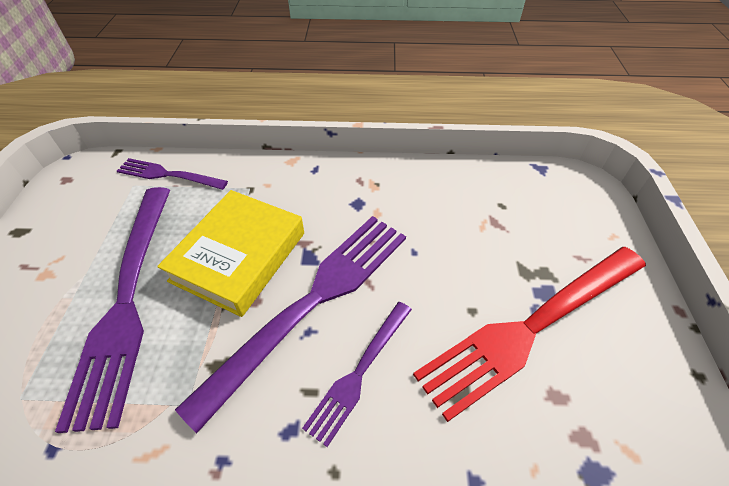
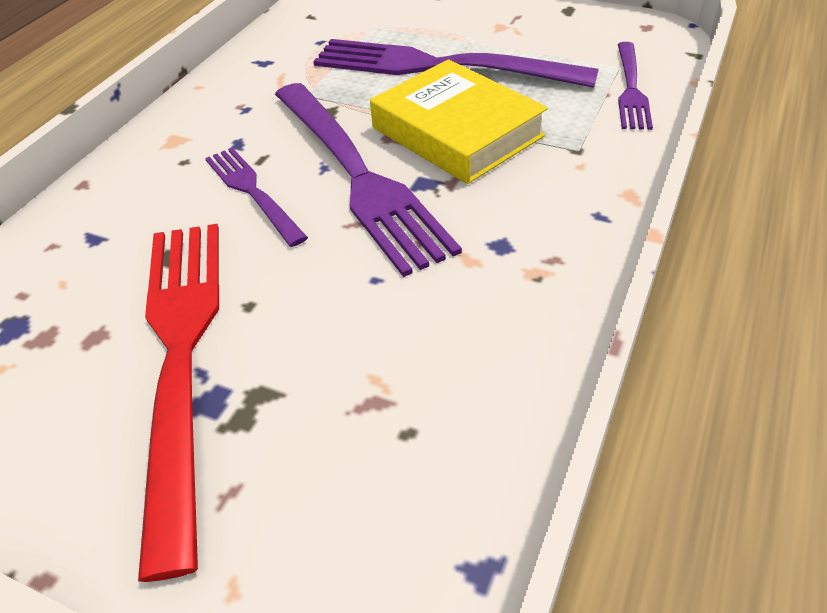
camera: 115 degrees right, 5 degrees down
(168, 175) = (631, 89): purple fork -> purple fork turned 150 degrees clockwise

